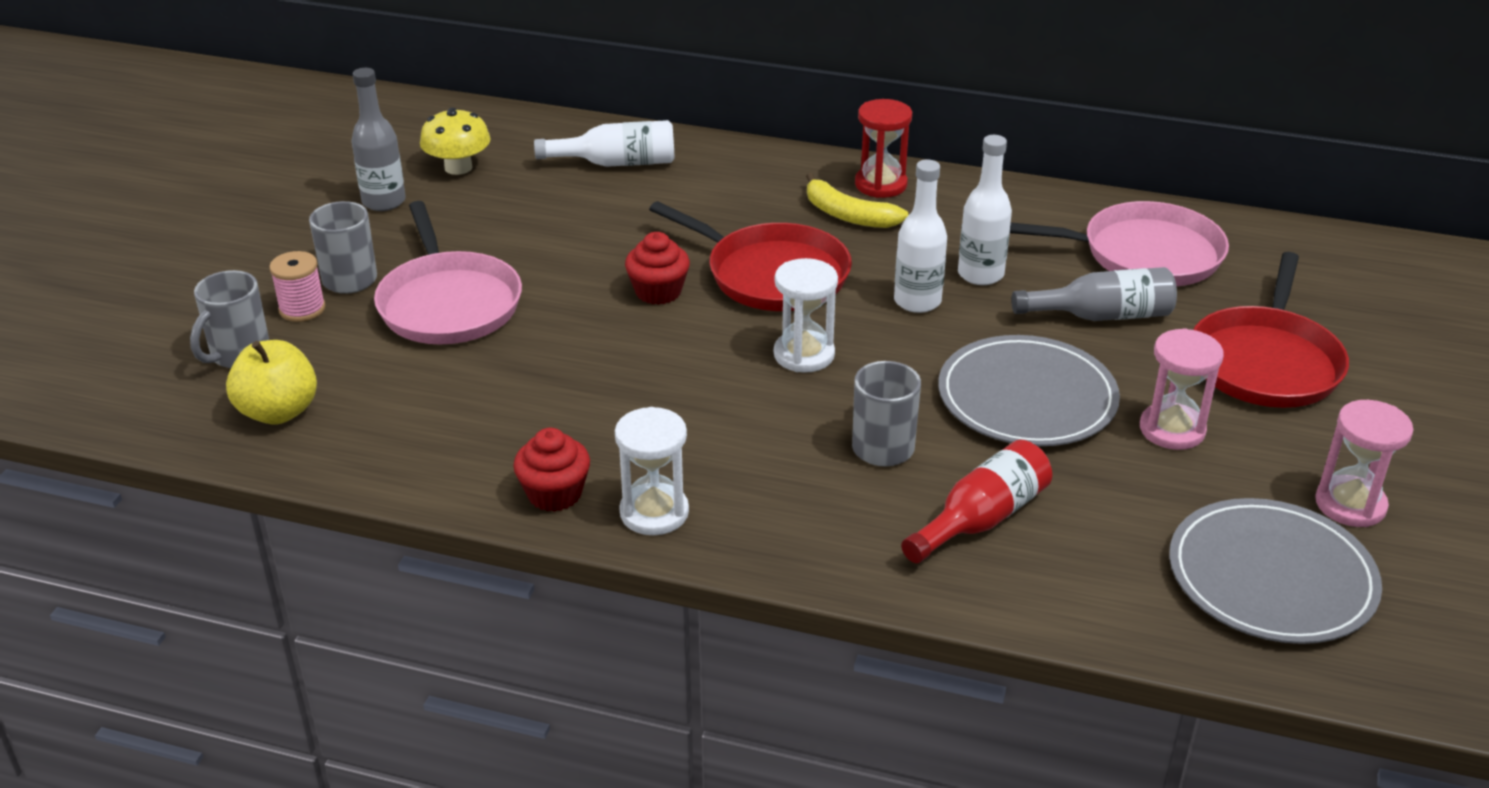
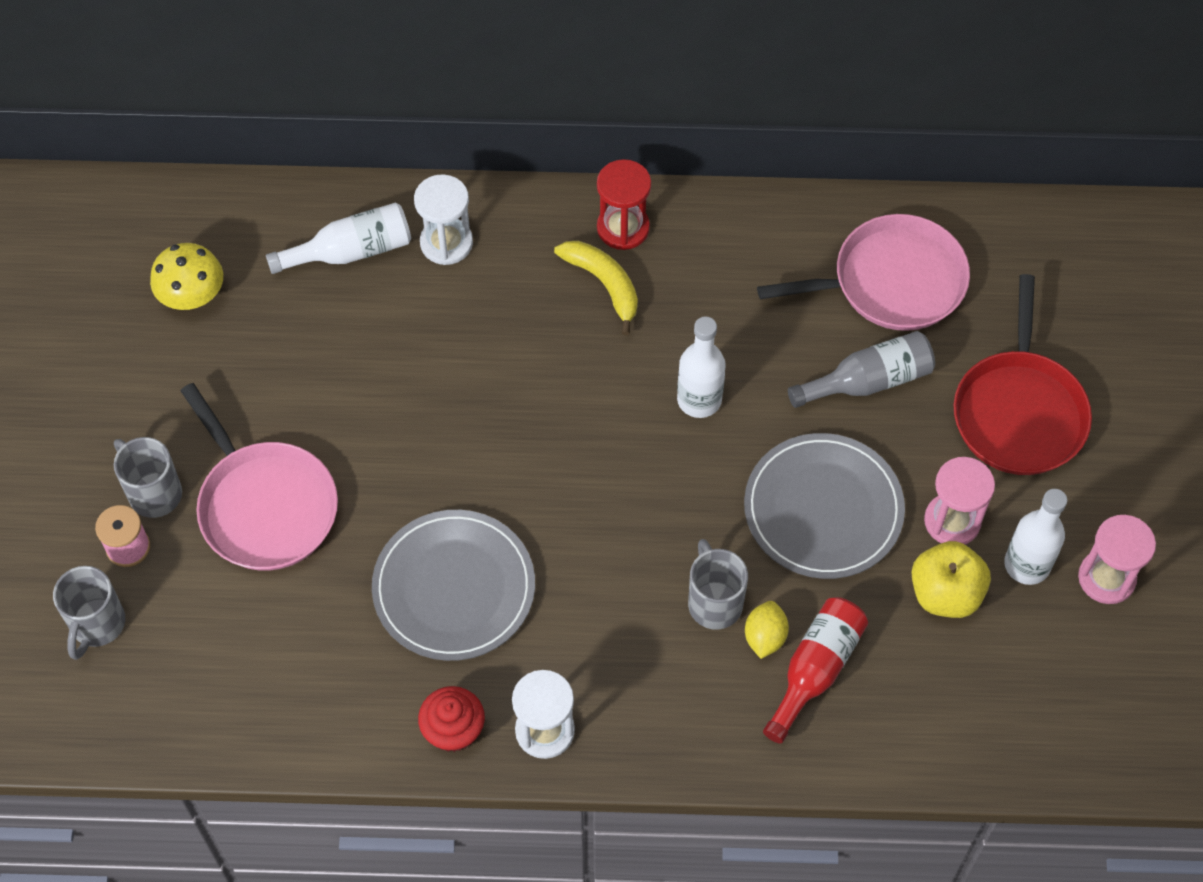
camera: 15 degrees left, 25 degrees up
(278, 411) = (169, 690): yellow apple -> yellow apple (945, 593)
(384, 201) = (138, 367): grey bottle -> none
(658, 292) = (457, 442): red cupcake -> none
(771, 274) = (555, 392): red pan -> none
(804, 355) = (616, 499): white hourglass -> white hourglass (446, 243)
(848, 215) = (604, 284): yellow banana -> yellow banana turned 150 degrees counterclockwise
(931, 483) = (765, 637): none -> yellow lemon
(980, 274) = (748, 346): white bottle -> white bottle (1027, 565)
(1271, 577) = (1053, 678): grey plate -> grey plate (454, 588)

